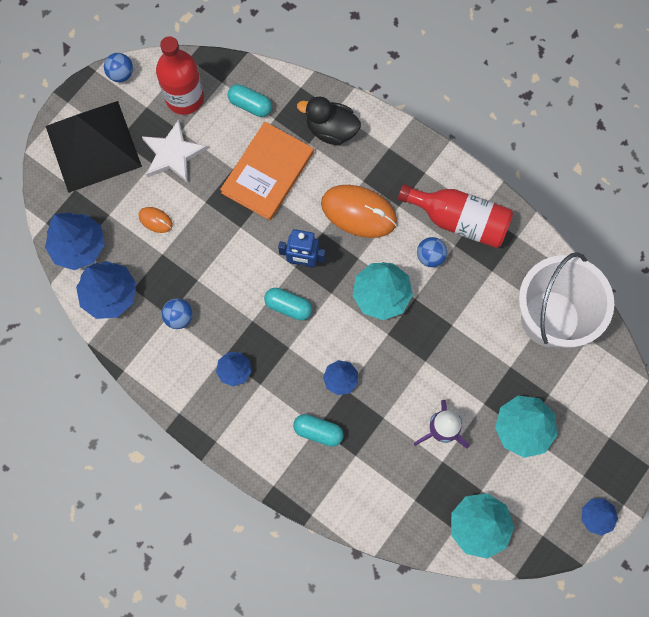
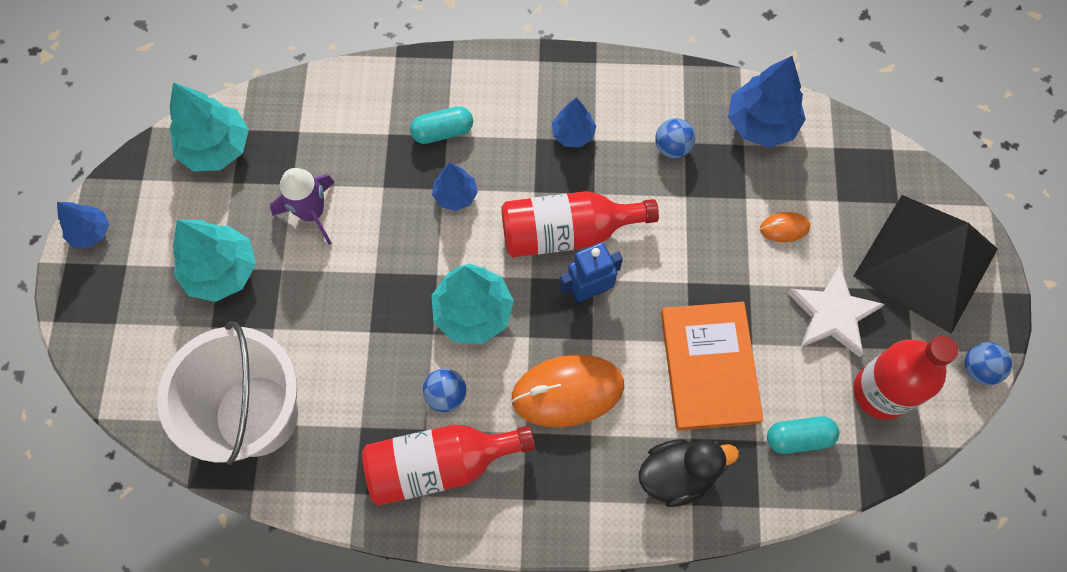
camera: 145 degrees right, 5 degrees down
(79, 246) = (837, 148): blue tree -> none
(288, 306) = (567, 232): turquoise capsule -> red bottle

